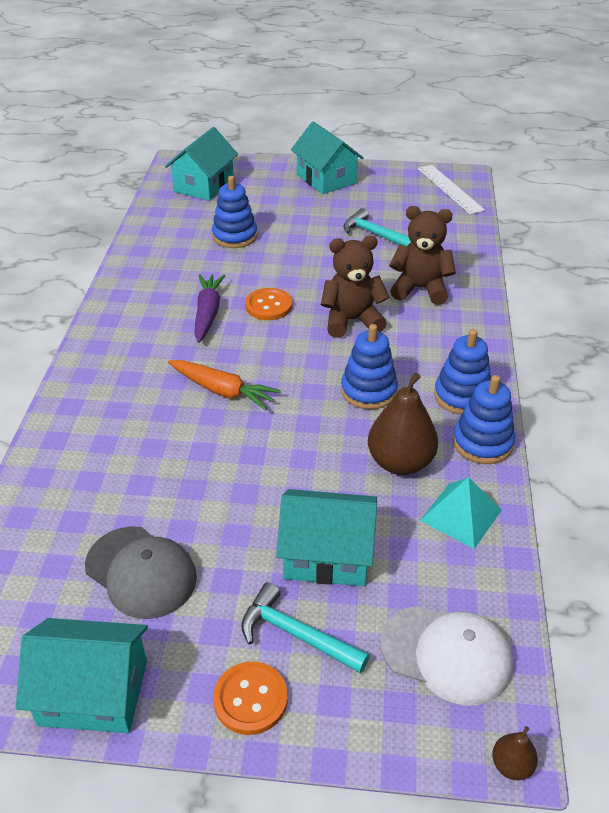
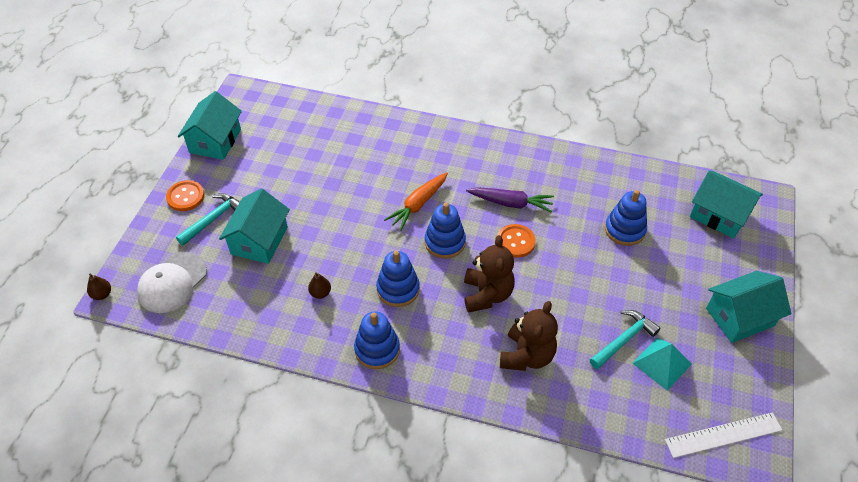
camera: 100 degrees right, 10 degrees up
(141, 572) = (278, 159): grey cap -> none
(400, 462) = (320, 293): brown pear -> brown pear, size x0.47
(461, 515) = (264, 316): turquoise pyramid -> turquoise pyramid (662, 363)
(482, 443) = (324, 348): blue stacking toy -> blue stacking toy (445, 242)

